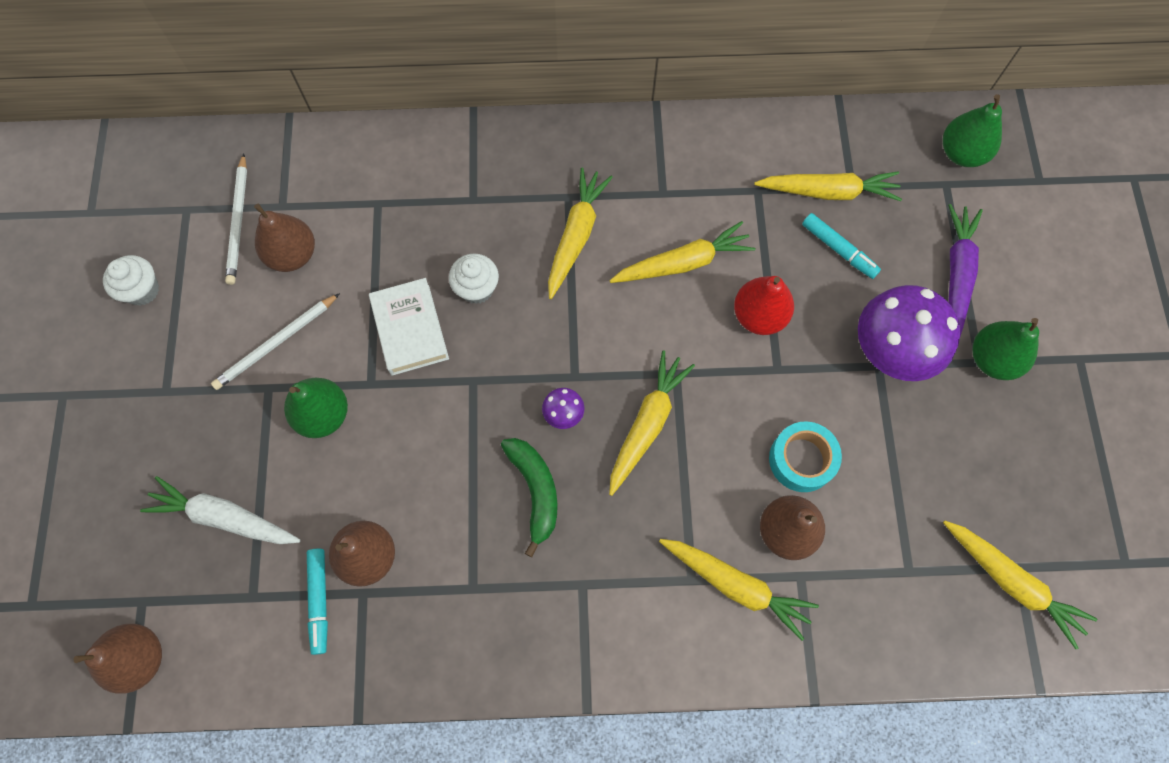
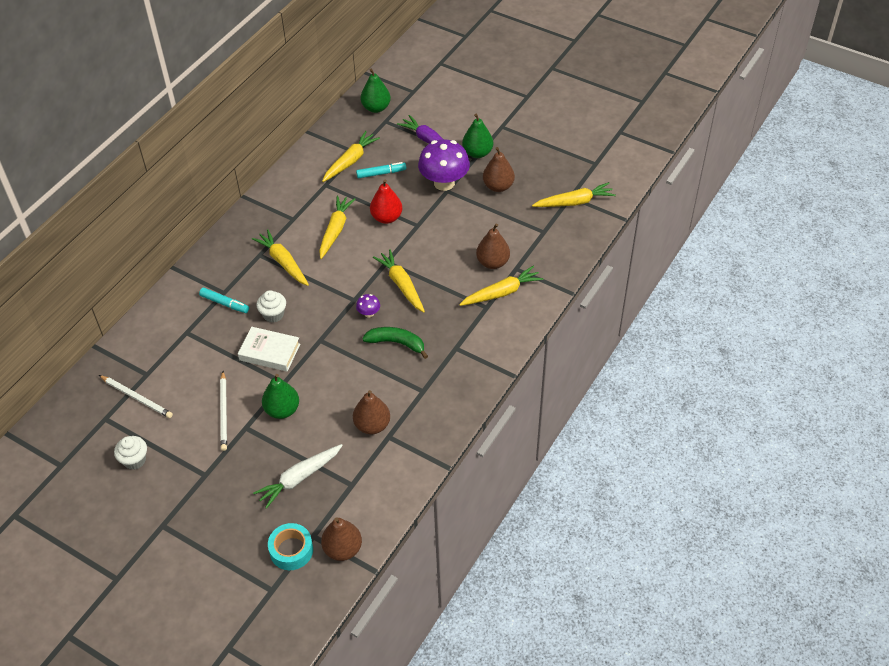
camera: 55 degrees left, 20 degrees down
(292, 255) = (180, 382): brown pear -> brown pear (498, 186)
(319, 601) = (377, 456): turquoise marker -> turquoise marker (224, 303)
(801, 459) = (465, 240): turquoise tape -> turquoise tape (291, 550)

